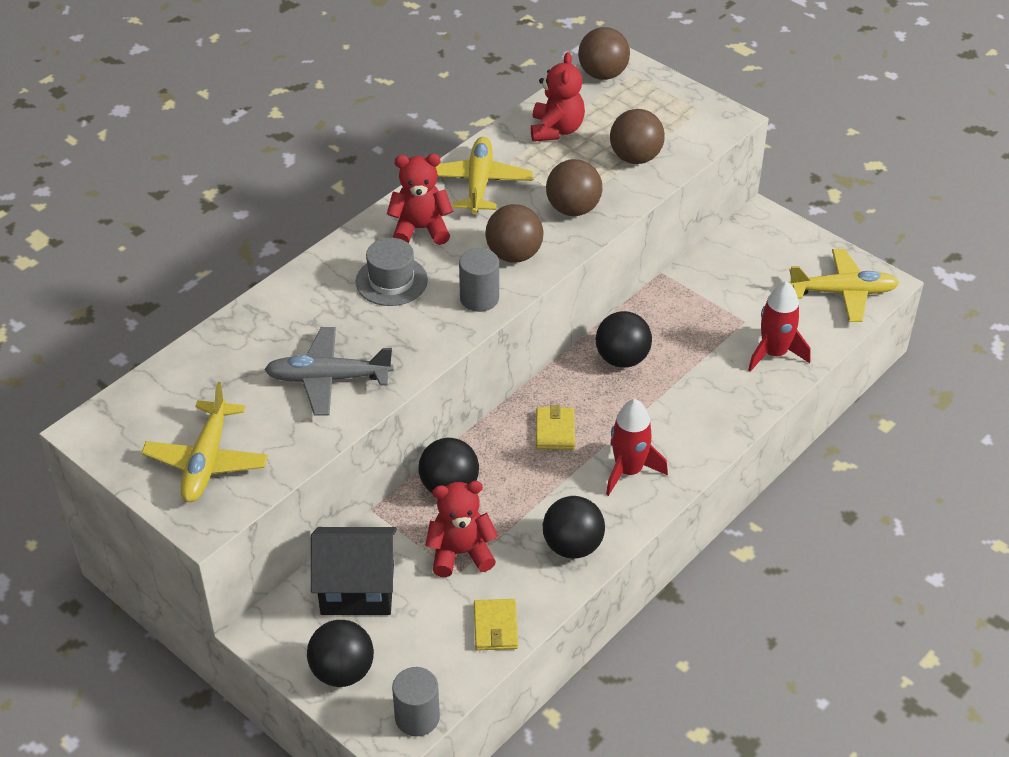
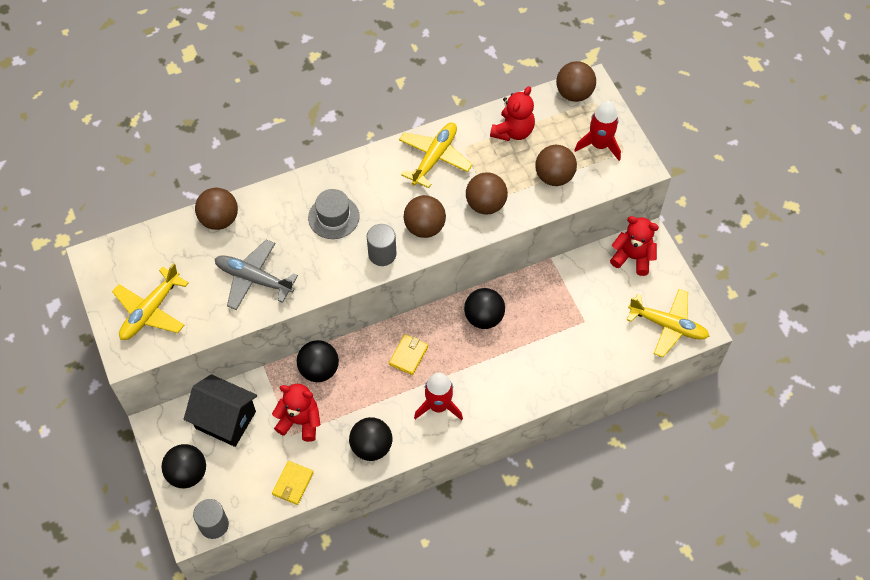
camera: 25 degrees right, 15 degrees up
(240, 331) = (219, 219): none -> brown ball
(420, 229) = (375, 182): red teddy bear -> red teddy bear (632, 257)
(774, 353) = (589, 355): red rocket -> red rocket (599, 145)

